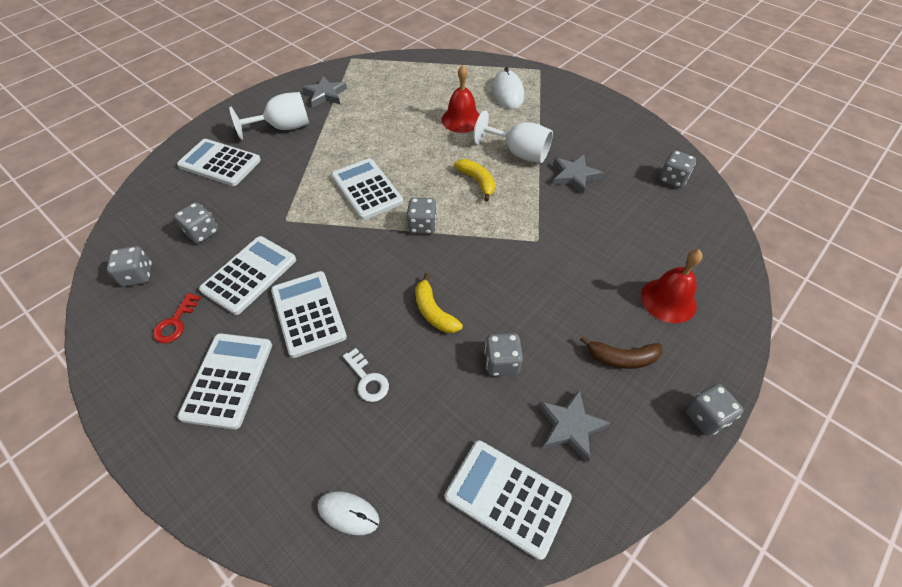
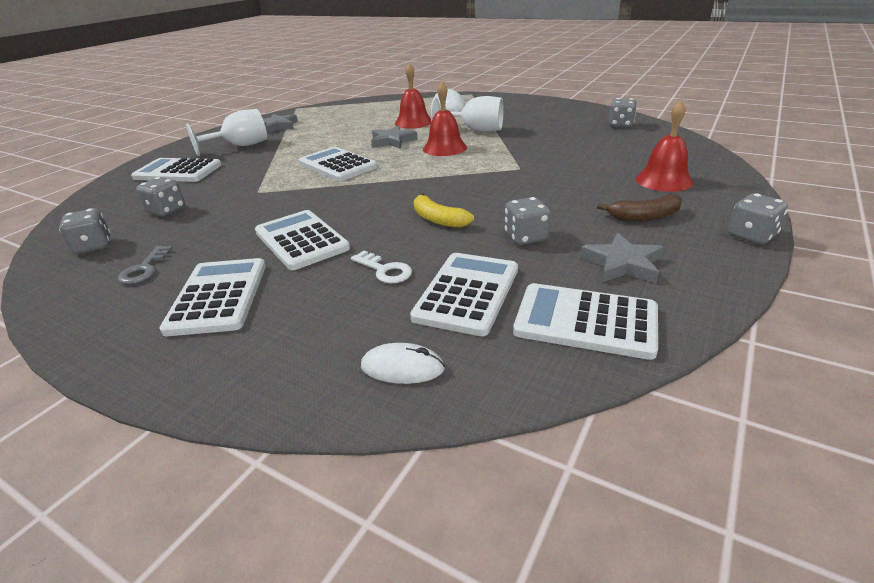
camera: 10 degrees left, 20 degrees down
(175, 322) = (144, 269): red key -> grey key
(249, 275) = (227, 227): white calculator -> white calculator (467, 293)
(422, 225) = (402, 176): grey dice -> none
(477, 181) = (444, 148): yellow banana -> red bell
(574, 176) = (533, 134): grey star -> grey star (392, 141)

